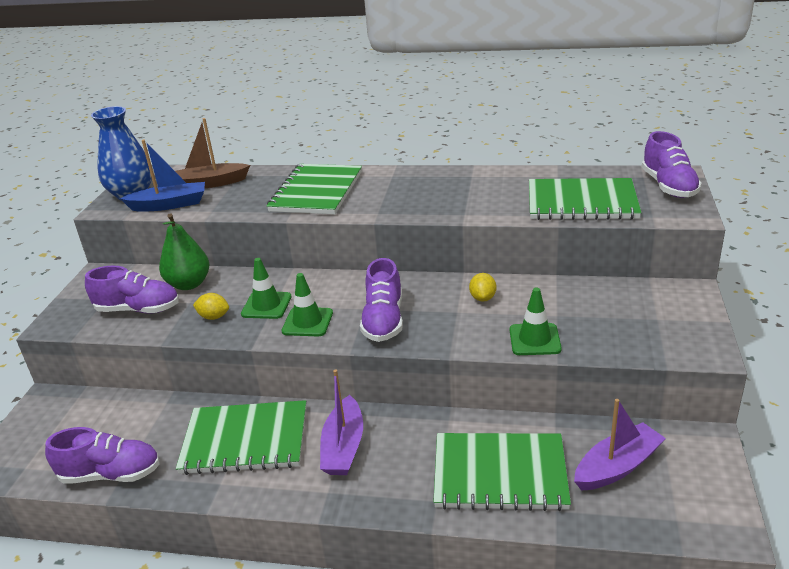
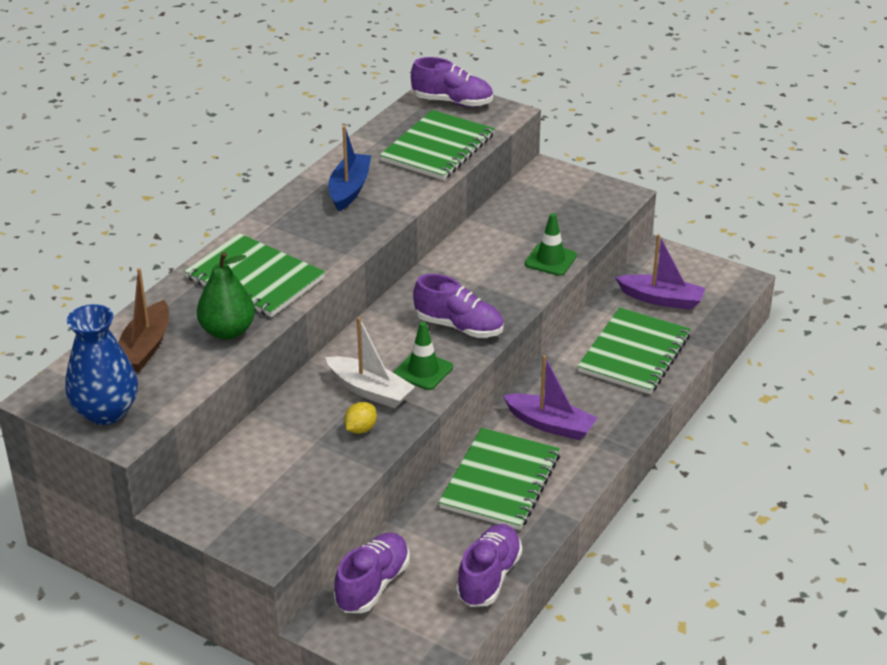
camera: 70 degrees left, 5 degrees up
(138, 309) = (296, 482): purple shoe -> purple shoe (373, 585)
(169, 205) = (173, 385): blue boat -> blue boat (349, 189)
(189, 284) = (275, 438): green pear -> green pear (227, 331)
(266, 305) = (370, 390): green traffic cone -> white boat
(483, 298) = (470, 265): yellow lemon -> none
(617, 466) = (661, 299): purple boat -> purple boat turned 120 degrees clockwise

